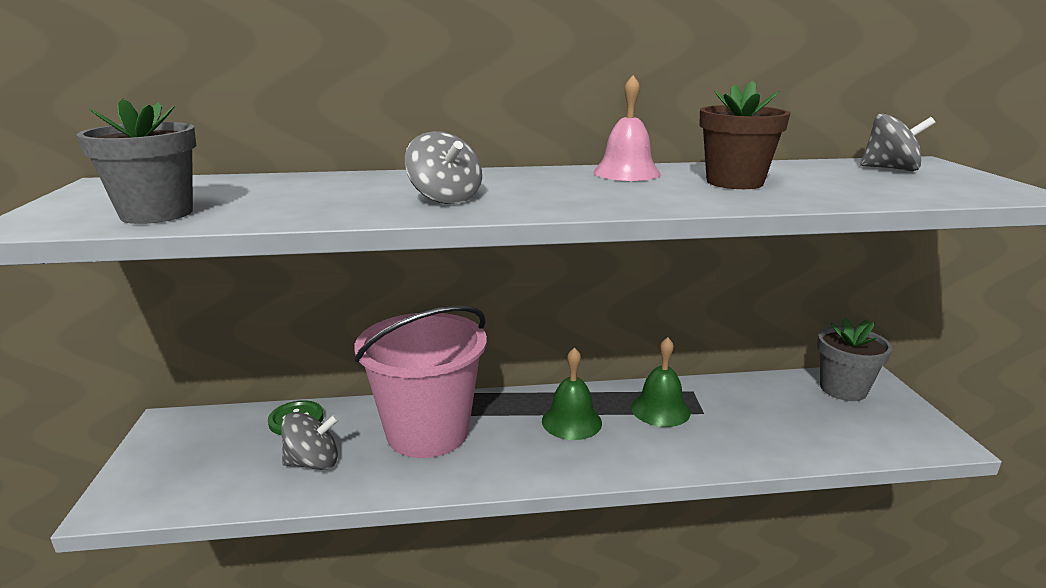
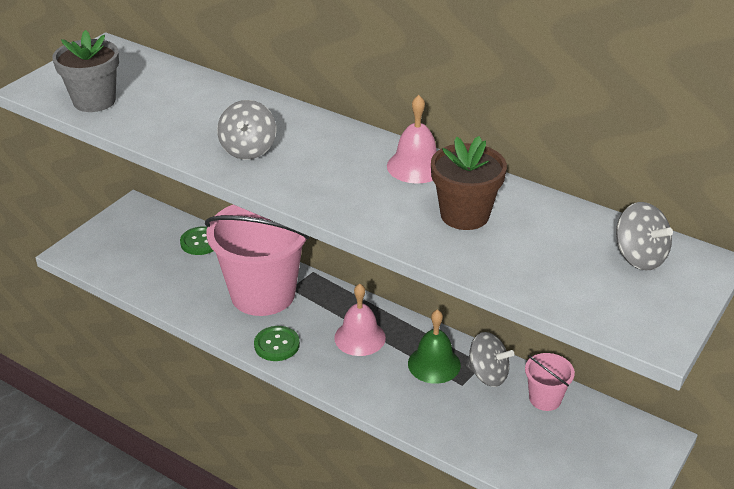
camera: 40 degrees right, 15 degrees up
(313, 463) = (181, 279): grey spinning top -> grey spinning top (487, 374)
(503, 467) = (277, 345): none -> green button
(571, 421) = (360, 337): green bell -> pink bell
(770, 391) = (545, 399): none -> pink bucket
(843, 389) = (611, 433): grey flower pot -> none

